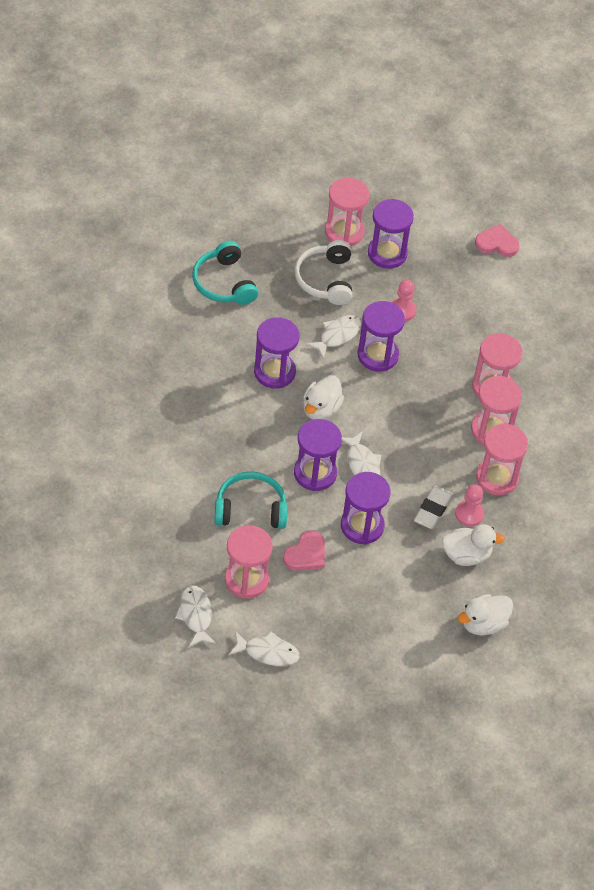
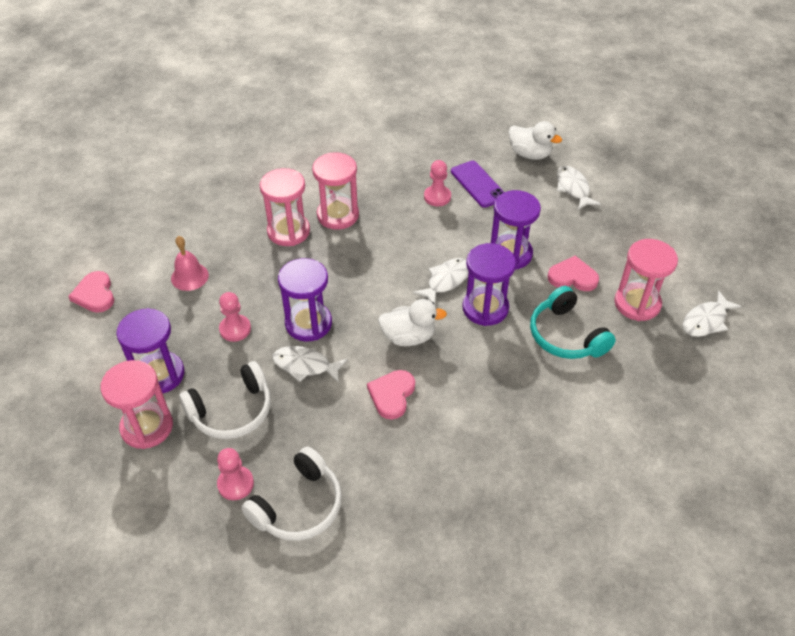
camera: 115 degrees left, 5 degrees down
(224, 283) = (298, 506): turquoise headphones -> white headphones
(264, 259) = (235, 484): none -> pink pawn
(268, 652) = (685, 259): white fish -> white fish (573, 188)
(274, 372) = (392, 395): purple hourglass -> pink heart
(433, 509) = (452, 219): white eraser -> none
(466, 555) = (478, 184): white duck -> purple phone
(479, 304) = (189, 276): none -> pink bell
(497, 478) = (386, 194): pink hourglass -> none

